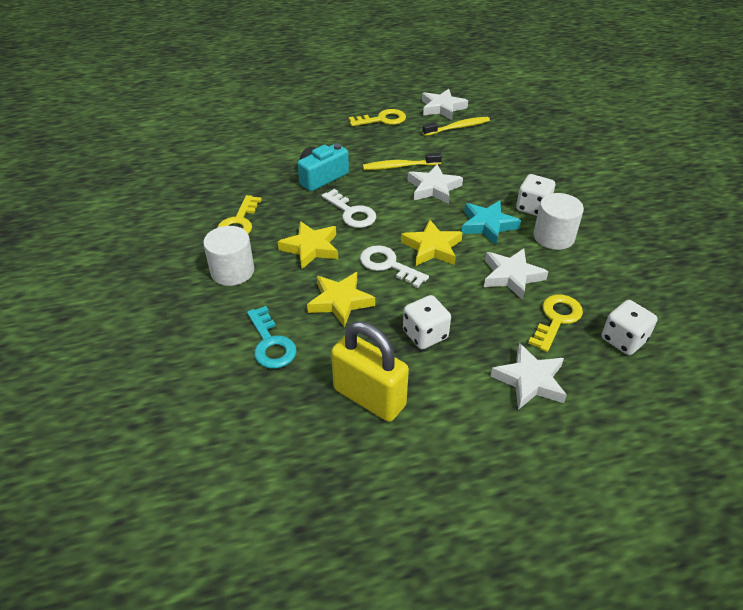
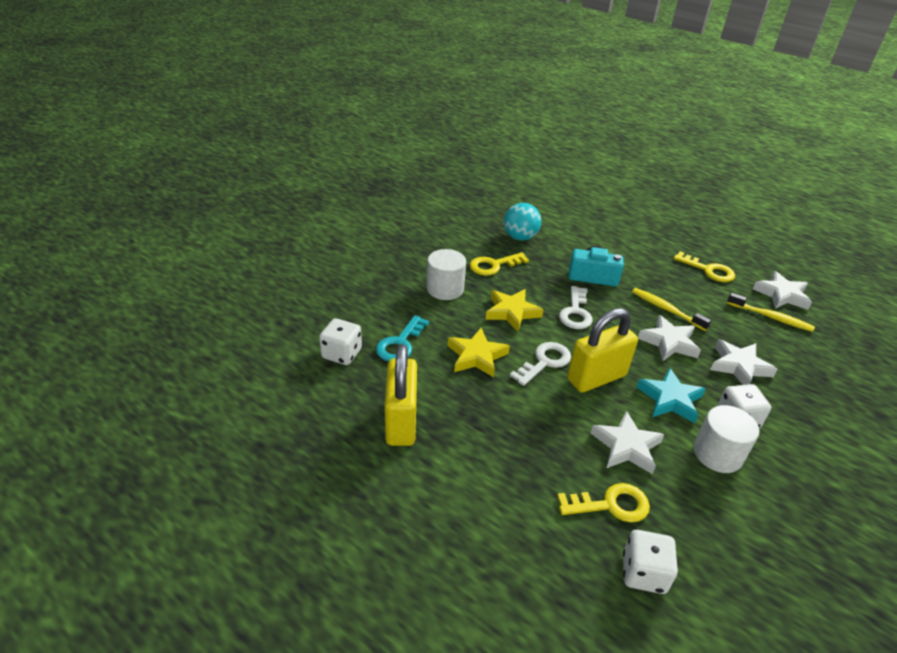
camera: 50 degrees right, 5 degrees down
(222, 184) = (520, 237): none -> turquoise ball
(388, 265) = (544, 362): white key -> white key turned 45 degrees clockwise
(425, 334) = (495, 422): white dice -> white dice (342, 354)
(432, 247) = (596, 378): yellow star -> yellow padlock
(530, 380) = (516, 518): white star -> white star (739, 366)

